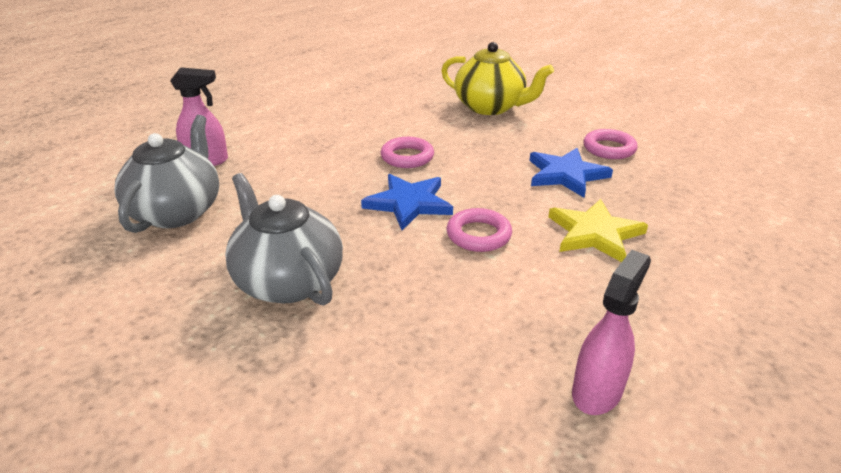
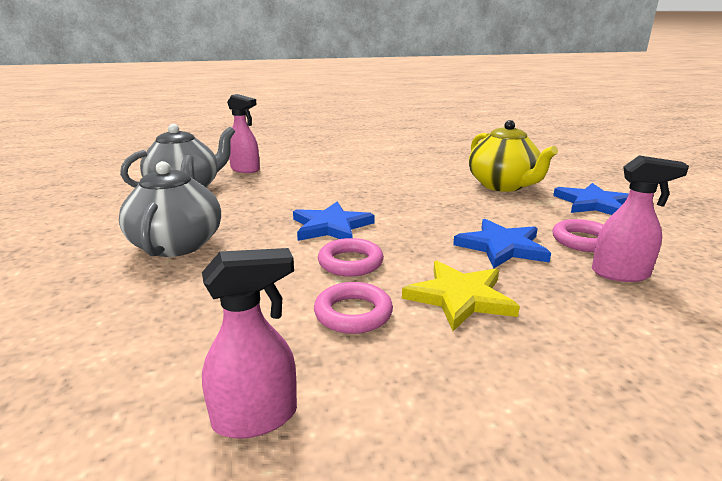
camera: 35 degrees right, 10 degrees down
(407, 157) = (378, 199): pink ring -> pink ring (353, 313)
(576, 108) = (593, 204): none -> blue star
(661, 171) = (621, 274): none -> pink spray bottle

